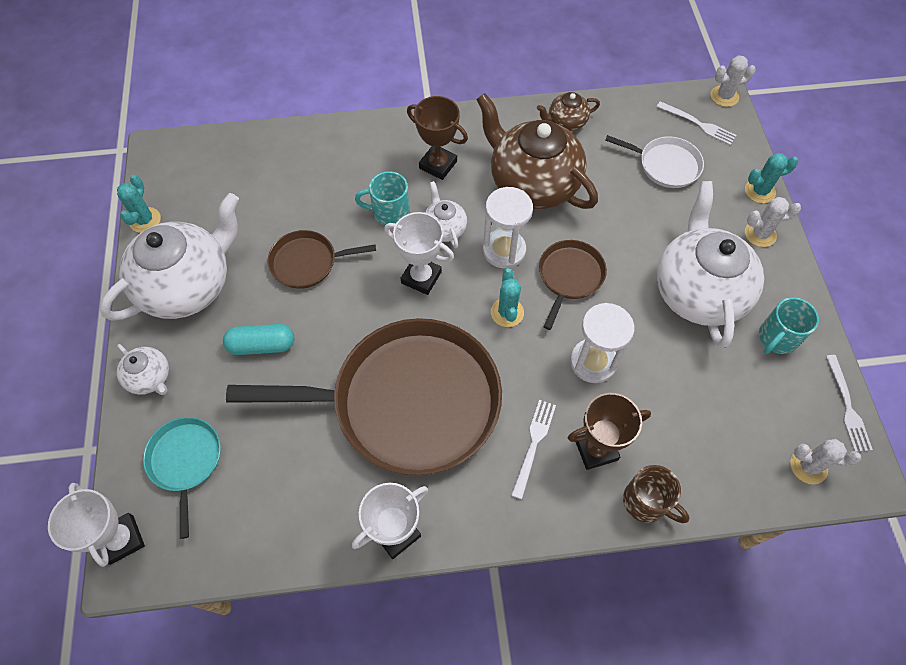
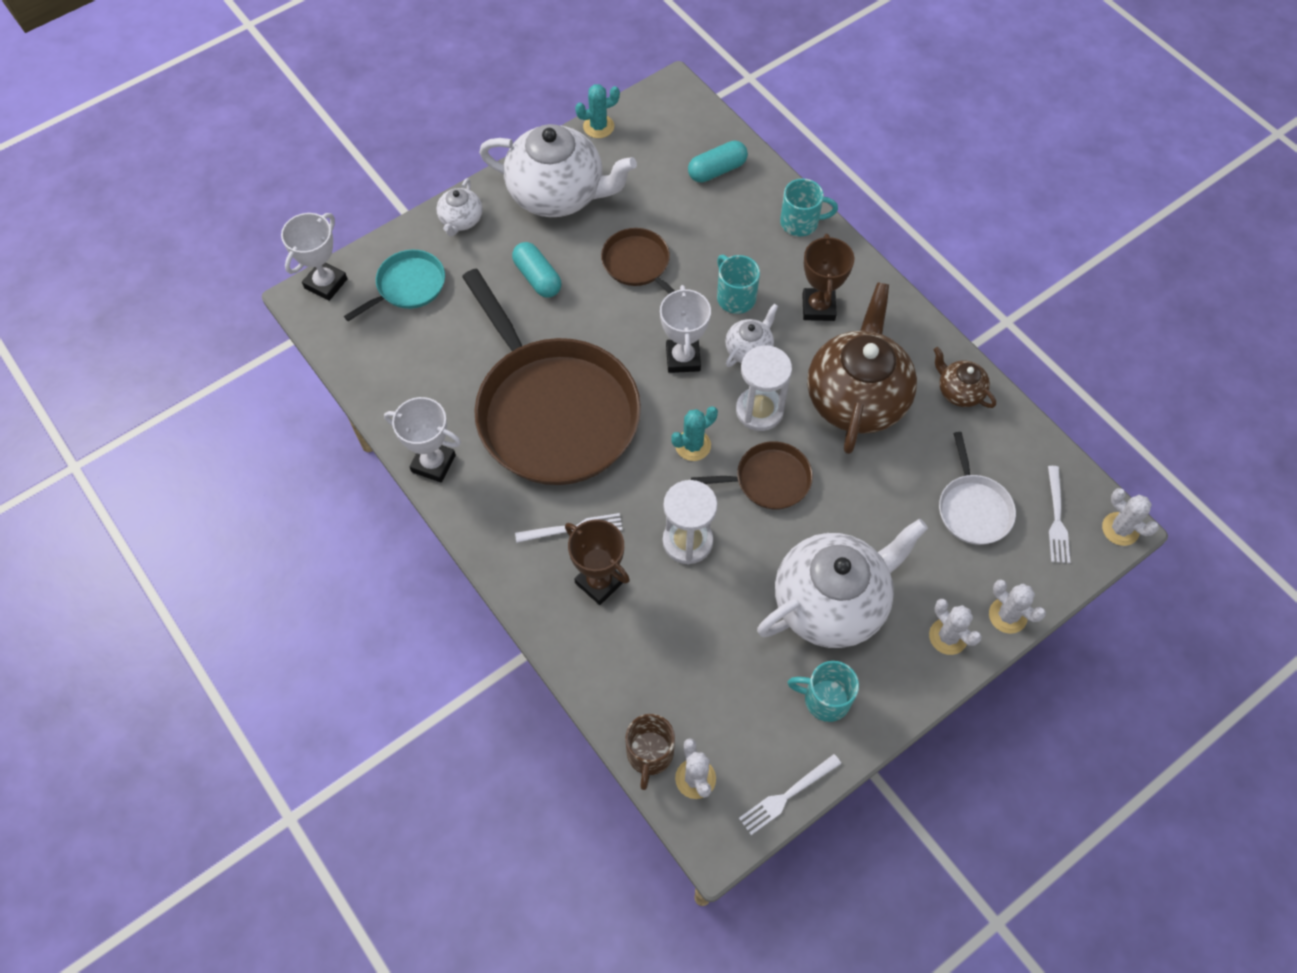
camera: 60 degrees right, 0 degrees up
(260, 162) = (717, 170): none -> turquoise capsule
(353, 135) = (800, 222): none -> turquoise mug
(646, 502) = (573, 646): brown mug -> brown mug (649, 754)
(759, 191) = (1007, 615): turquoise cactus -> white cactus

